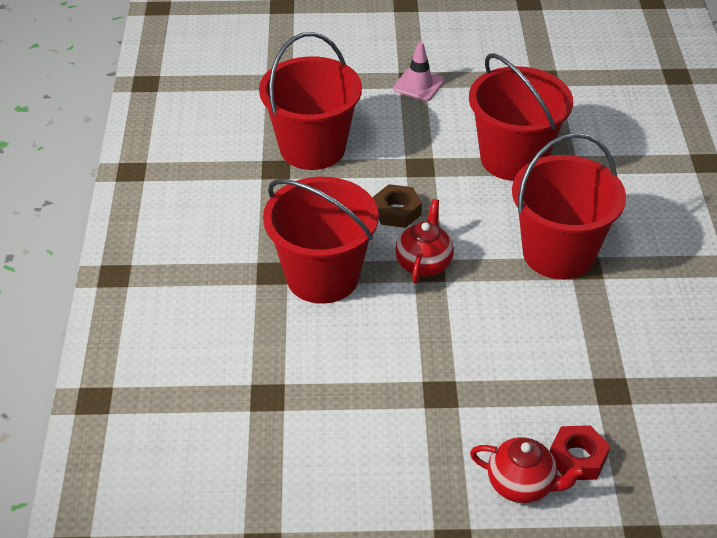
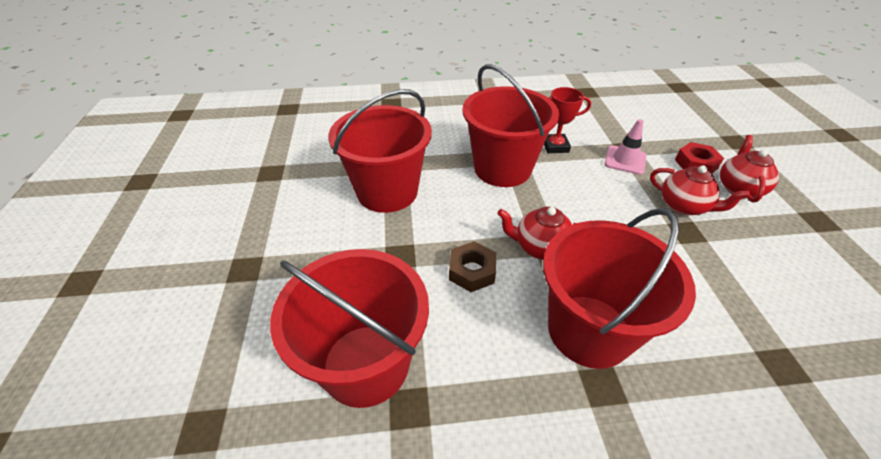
camera: 95 degrees left, 0 degrees up
(418, 85) = (257, 262): pink traffic cone -> pink traffic cone (625, 160)
(485, 408) = (684, 206): none -> red teapot
(611, 312) = (555, 146): none -> red trophy

